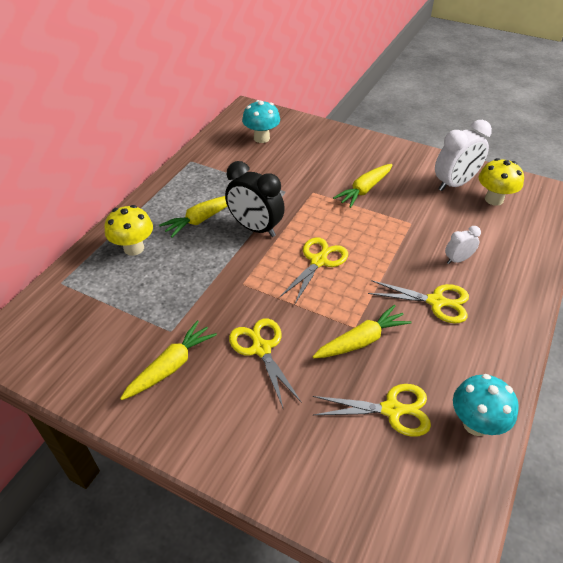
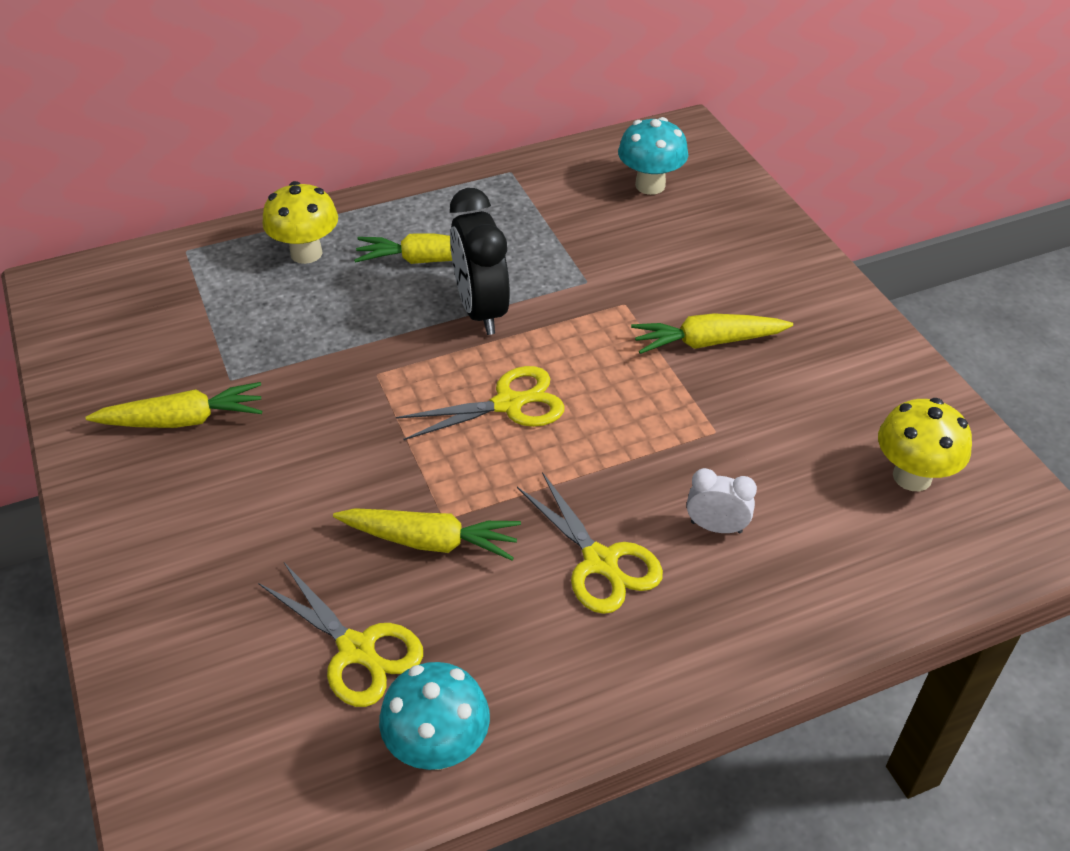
camera: 40 degrees right, 0 degrees up
(261, 349) = (300, 467): yellow scissors -> none
(454, 184) = (874, 414): white clock -> none

